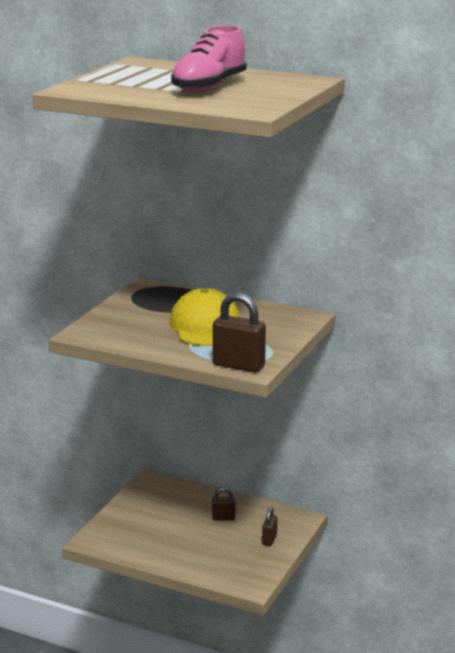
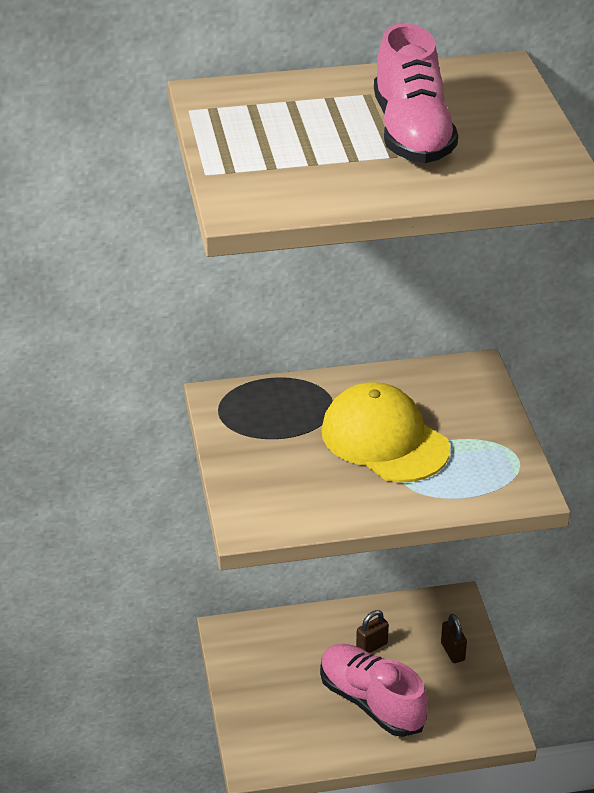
camera: 35 degrees left, 15 degrees up
(190, 542) = (371, 702): none -> pink shoe
(239, 365) = (505, 494): brown padlock -> none

